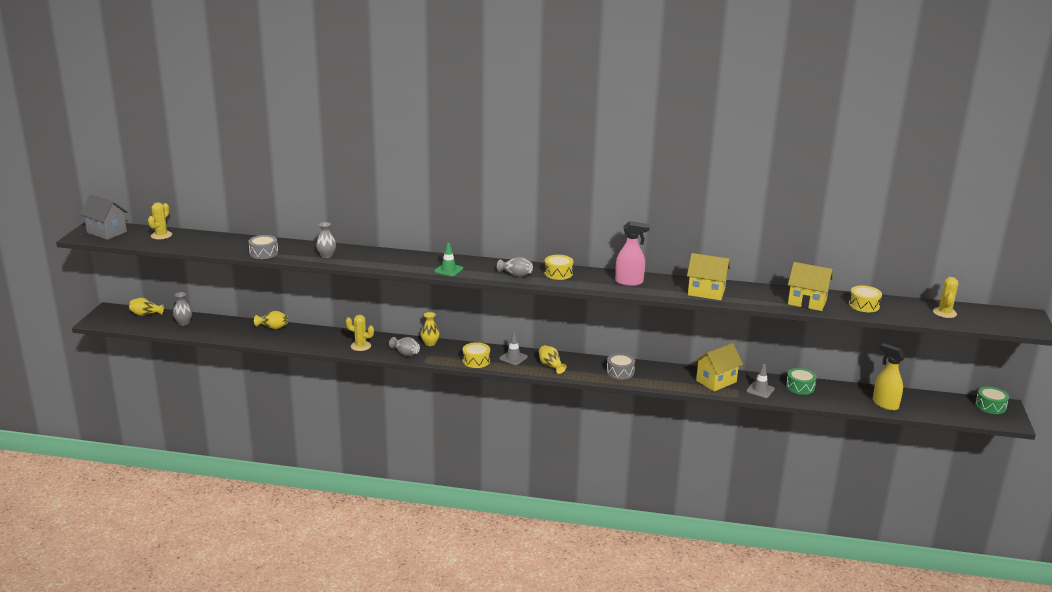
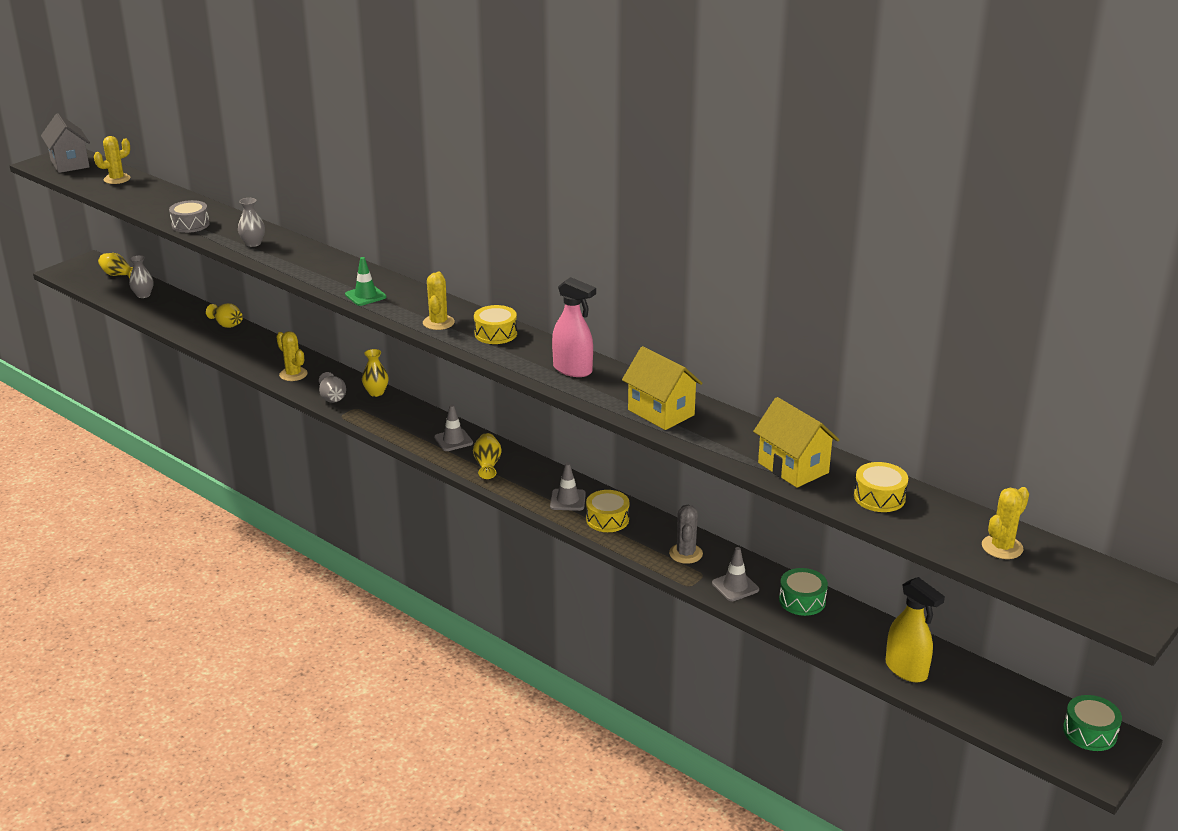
camera: 30 degrees right, 5 degrees up
(476, 361) = (403, 431): yellow drum -> yellow drum (607, 519)
(516, 275) = (438, 323): grey vase -> yellow cactus
(620, 372) = (567, 500): grey drum -> grey traffic cone
(716, 381) = (686, 553): yellow house -> grey cactus
(885, 404) = (906, 670): yellow spray bottle -> yellow spray bottle turned 150 degrees clockwise

